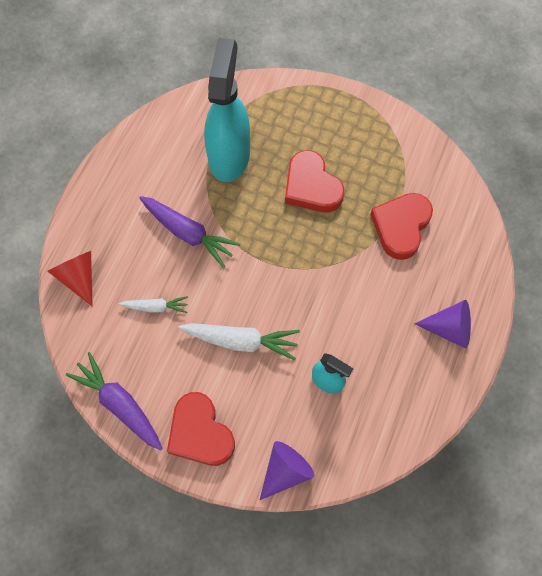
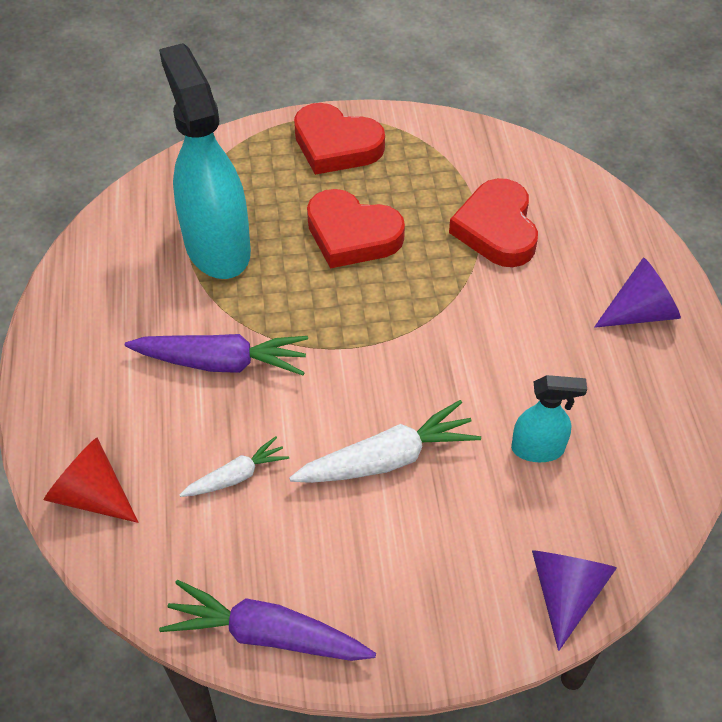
camera: 30 degrees left, 15 degrees down
(200, 433) = (412, 608): red heart -> red heart (336, 145)

